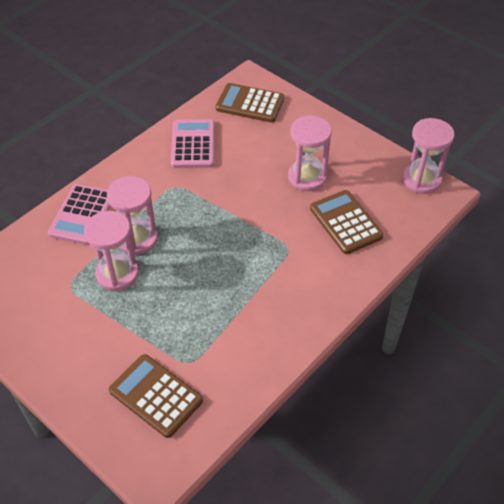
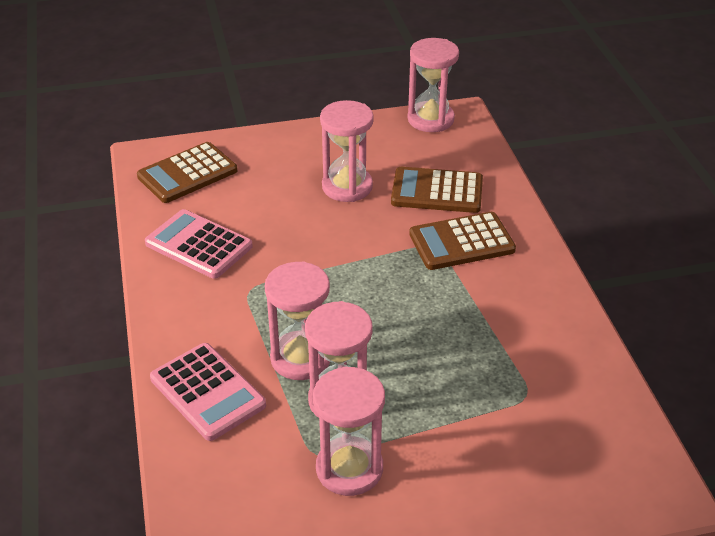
camera: 55 degrees left, 10 degrees down
(69, 305) = (349, 469): none -> pink hourglass
(156, 396) = (553, 444): brown calculator -> brown calculator (461, 242)

